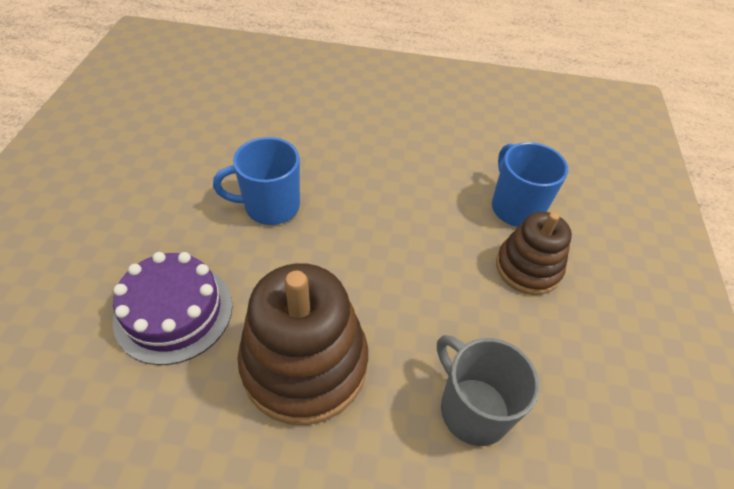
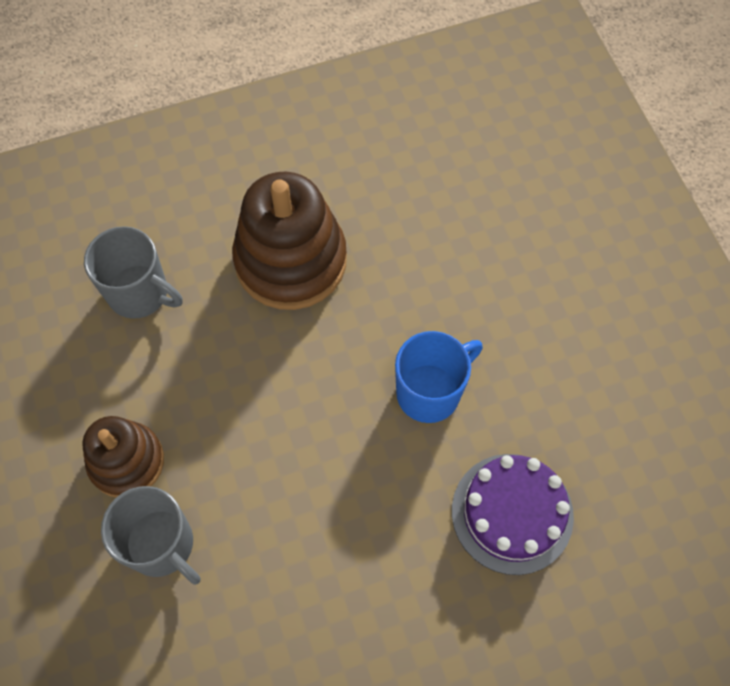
camera: 155 degrees right, 15 degrees up
(174, 312) = (426, 246): purple cake -> purple cake (512, 513)
(515, 207) = (162, 545): blue mug -> grey mug

